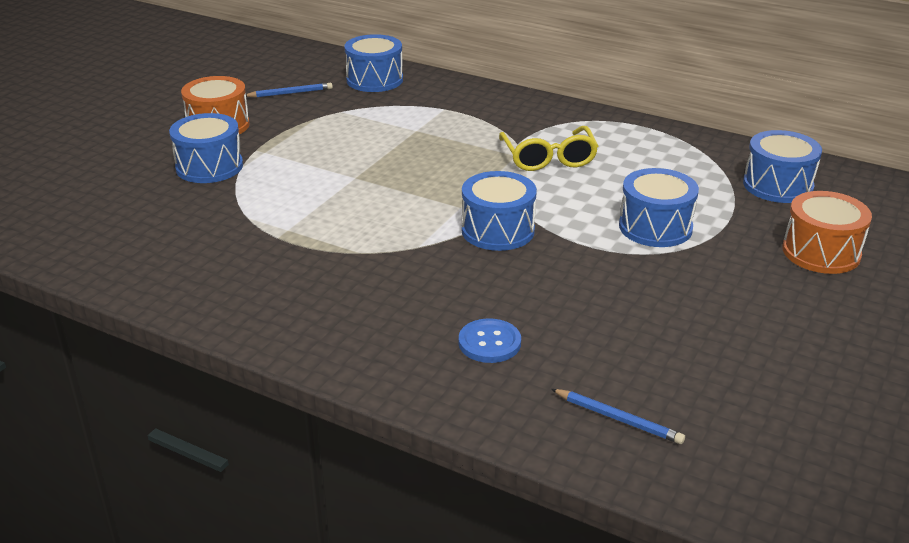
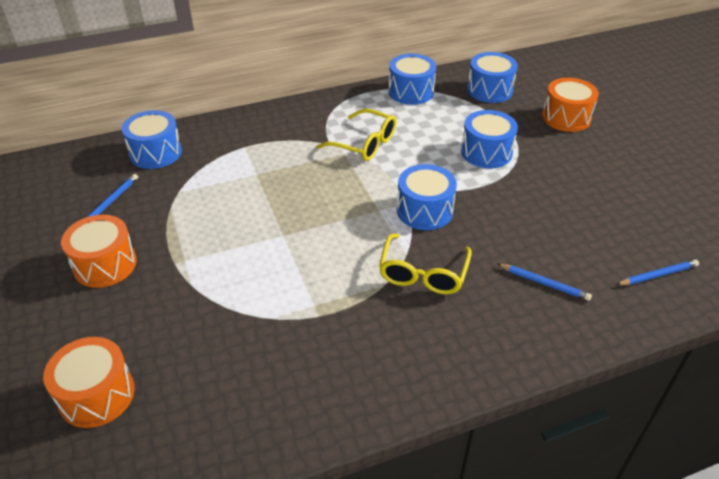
camera: 50 degrees left, 10 degrees up
(87, 187) = (97, 395): none -> orange drum
(209, 167) = (165, 302): blue drum -> blue drum (411, 92)
(405, 266) = (423, 273): none -> yellow glasses
(489, 343) = (544, 283): blue button -> blue pencil

